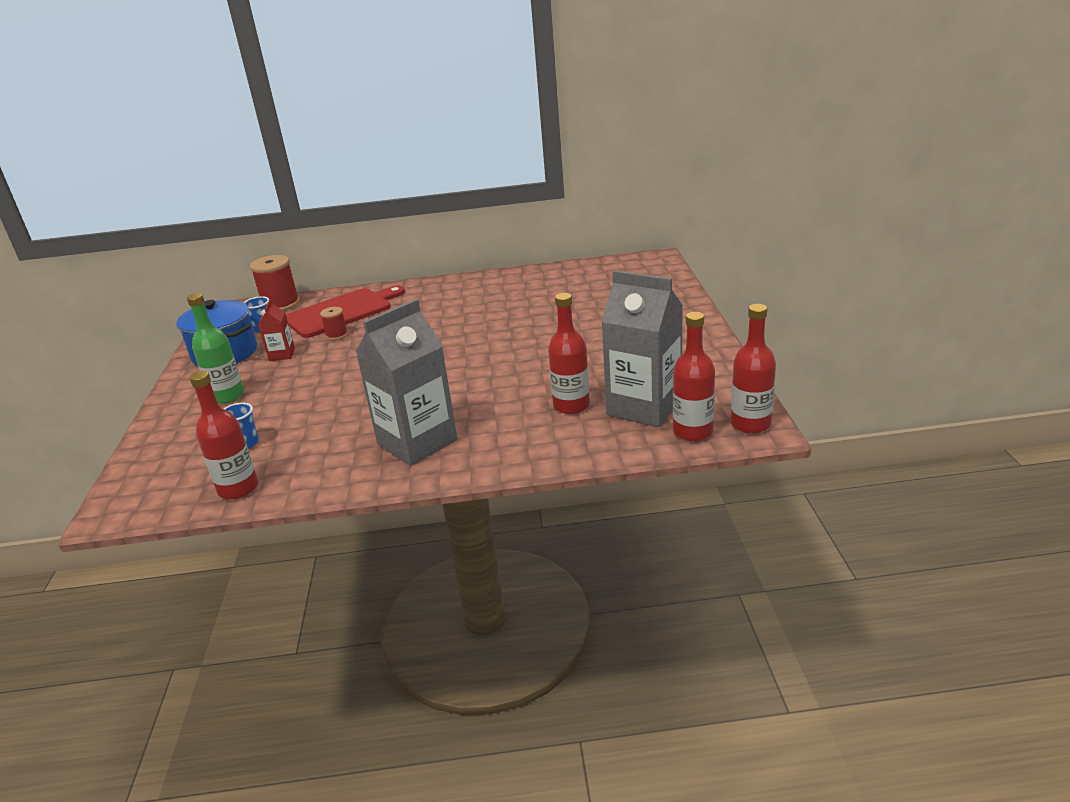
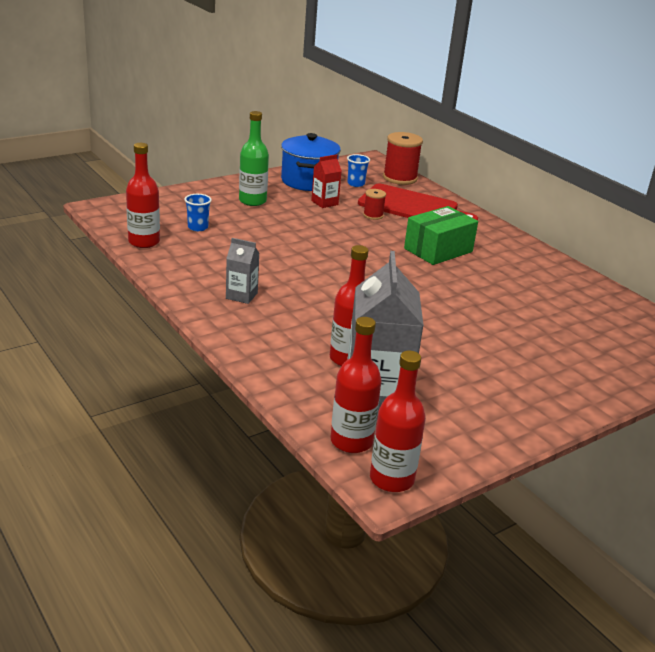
camera: 55 degrees right, 0 degrees up
(417, 442) = (241, 296): grey carton -> grey carton, size x0.47
(432, 319) = (438, 250): none -> green box

